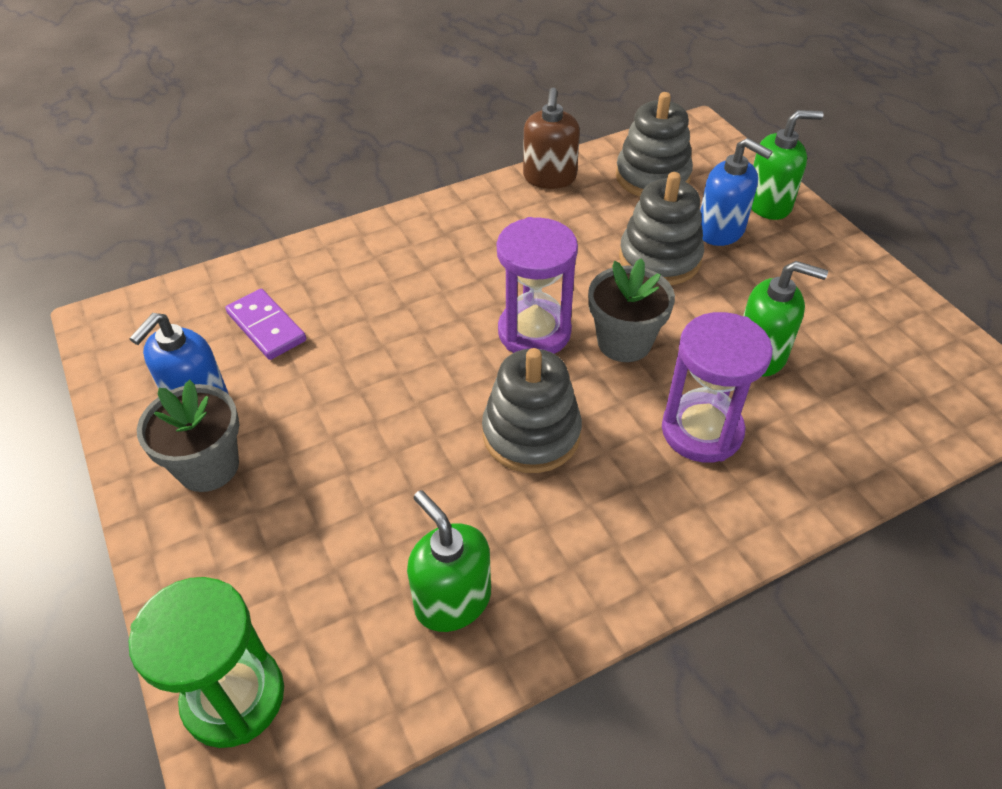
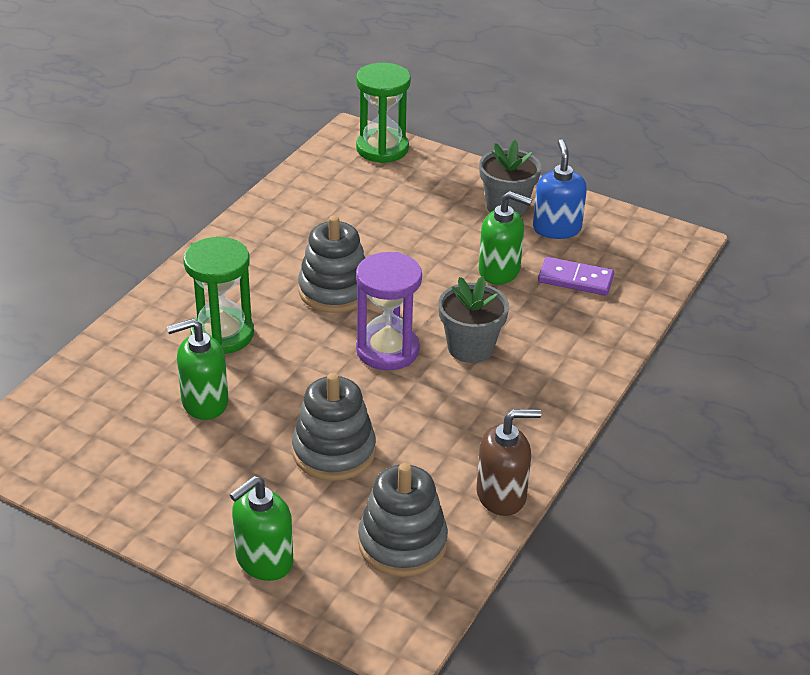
camera: 145 degrees right, 10 degrees down
(452, 600) = (313, 209): green soap dispenser -> green soap dispenser (499, 271)
(549, 178) = (501, 495): brown soap dispenser -> brown soap dispenser turned 105 degrees clockwise
(624, 342) = (315, 370): grey flower pot -> grey flower pot (470, 347)
(701, 431) = (222, 334): purple hourglass -> green hourglass
(721, 230) = (295, 506): blue soap dispenser -> none

